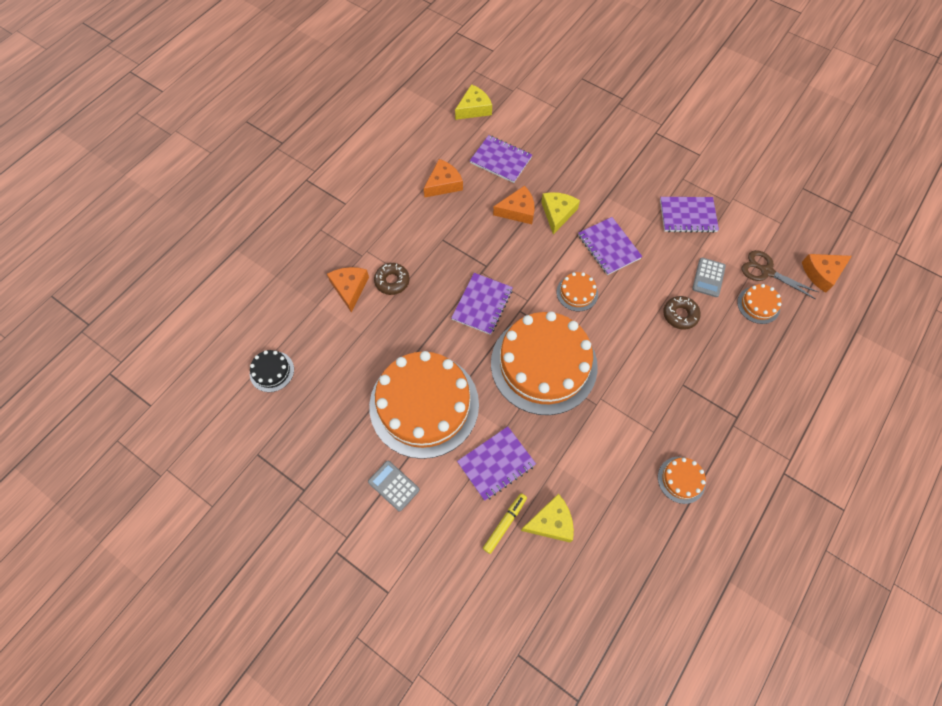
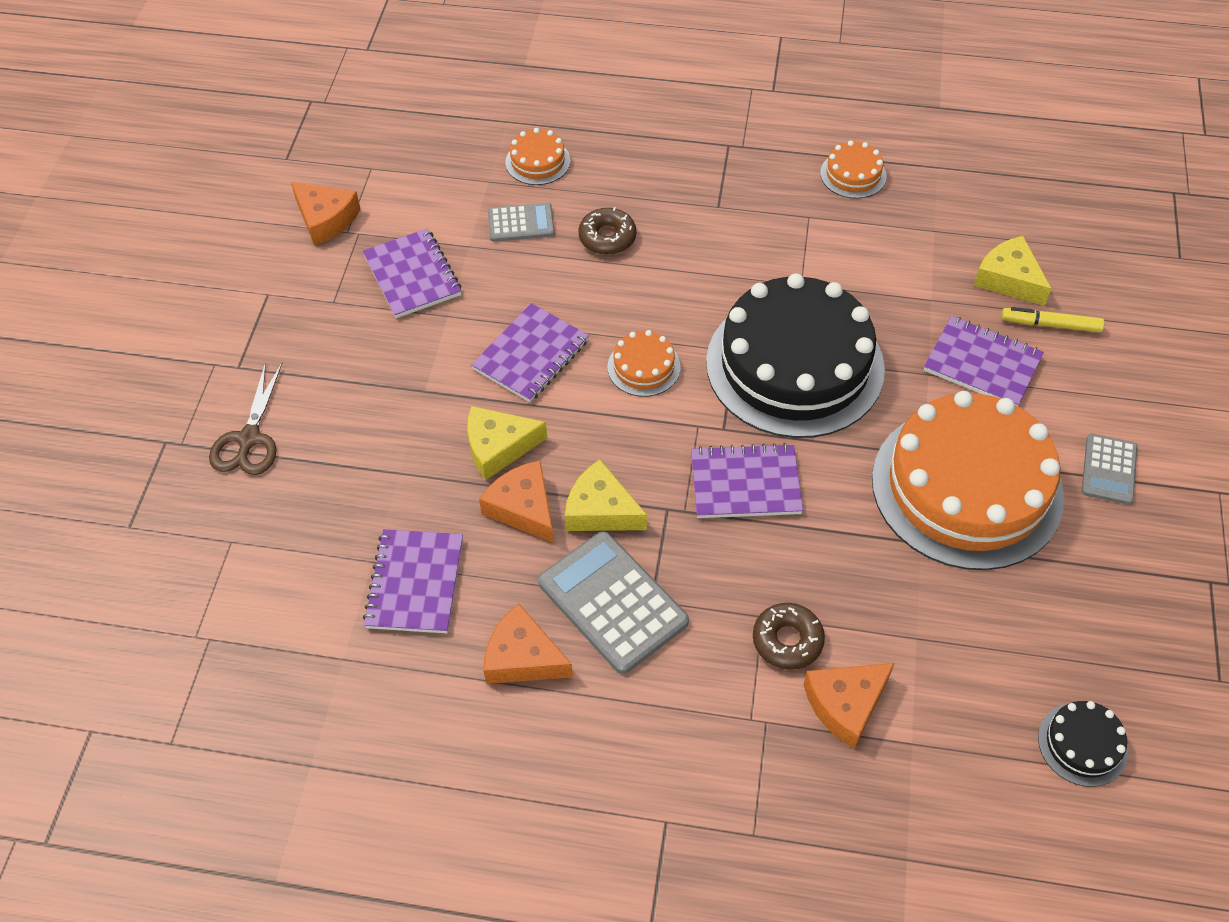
camera: 115 degrees left, 10 degrees down
(450, 225) = (612, 602): none -> grey calculator
(474, 108) = (292, 691): yellow cheese -> yellow cheese (601, 510)
(543, 364) = (794, 365): orange cake -> black cake
(766, 271) = (473, 165): brown scissors -> brown scissors (249, 439)
(822, 273) = (443, 111): orange cheese -> orange cheese (325, 219)

